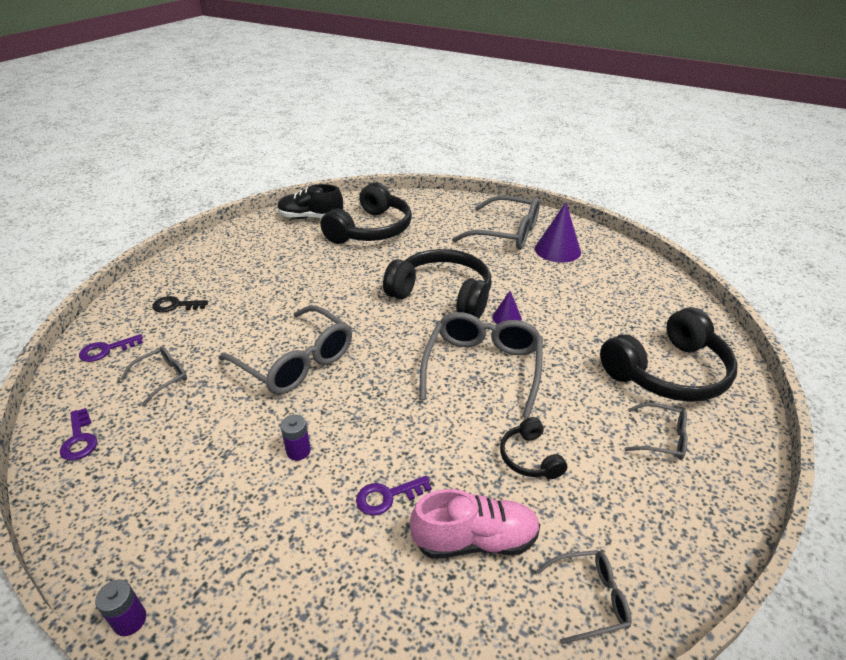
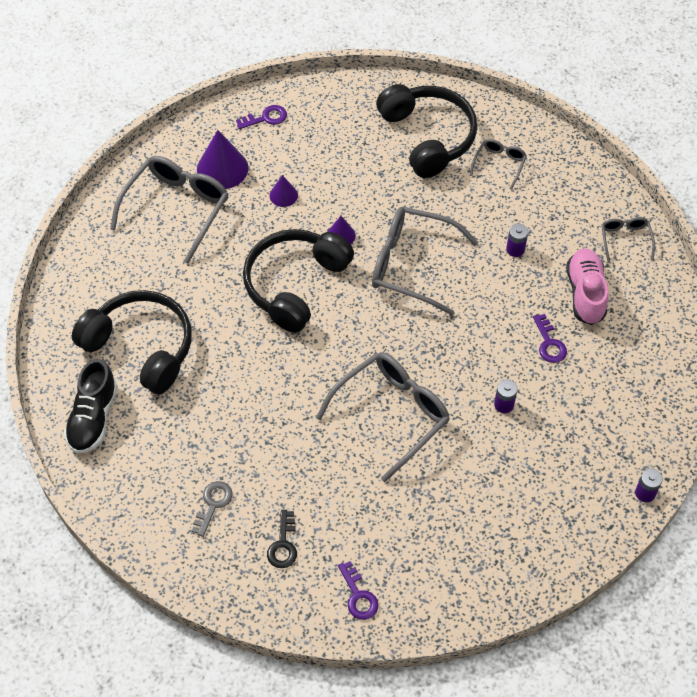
camera: 85 degrees left, 20 degrees up
(79, 439) = (484, 579): purple key -> purple key (266, 118)
(162, 378) = (407, 529): grey glasses -> none
(225, 270) = (213, 504): none -> grey key
(530, 457) = (515, 249): black headphones -> purple battery
(542, 282) = (283, 195): none -> purple cone

